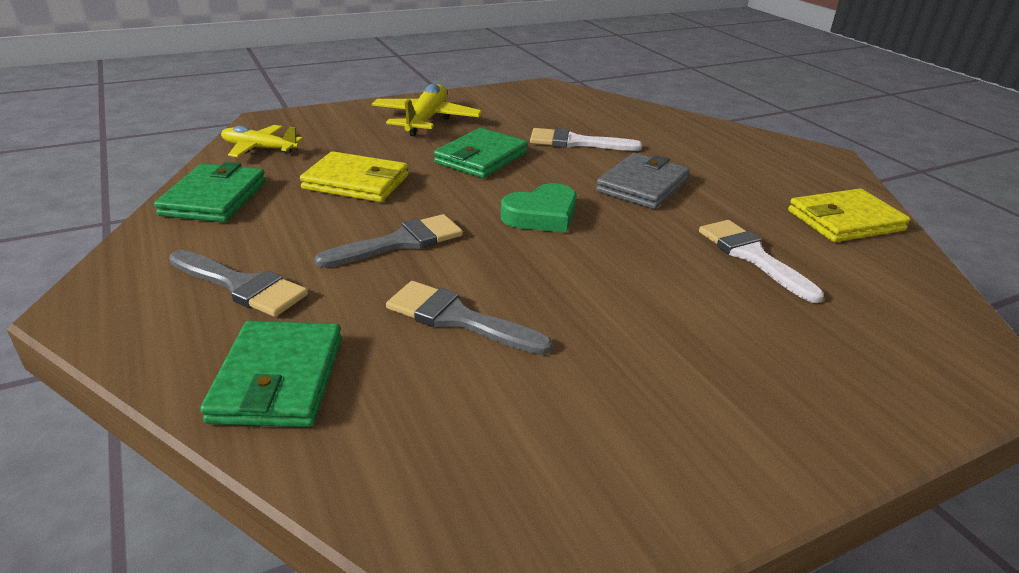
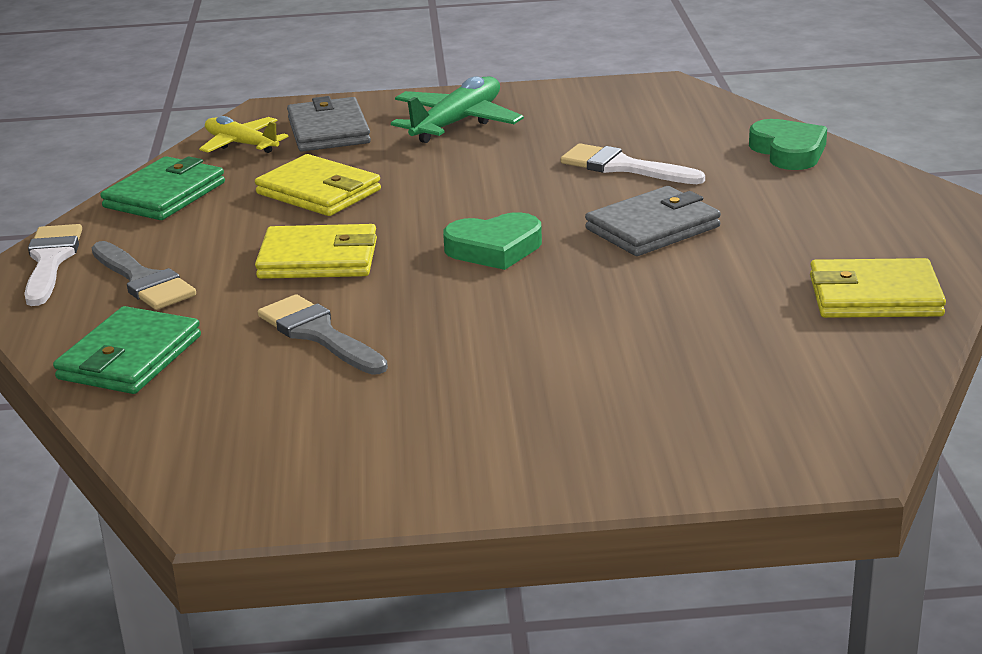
camera: 25 degrees right, 5 degrees down
(328, 132) = (329, 131): none -> grey wallet
(400, 242) = (318, 259): grey brush -> yellow wallet
(426, 120) = (457, 123): yellow plane -> green plane
(481, 158) = (484, 176): green wallet -> none
(673, 123) = (788, 151): none -> green heart
(752, 256) = (698, 319): white brush -> white brush (51, 261)

